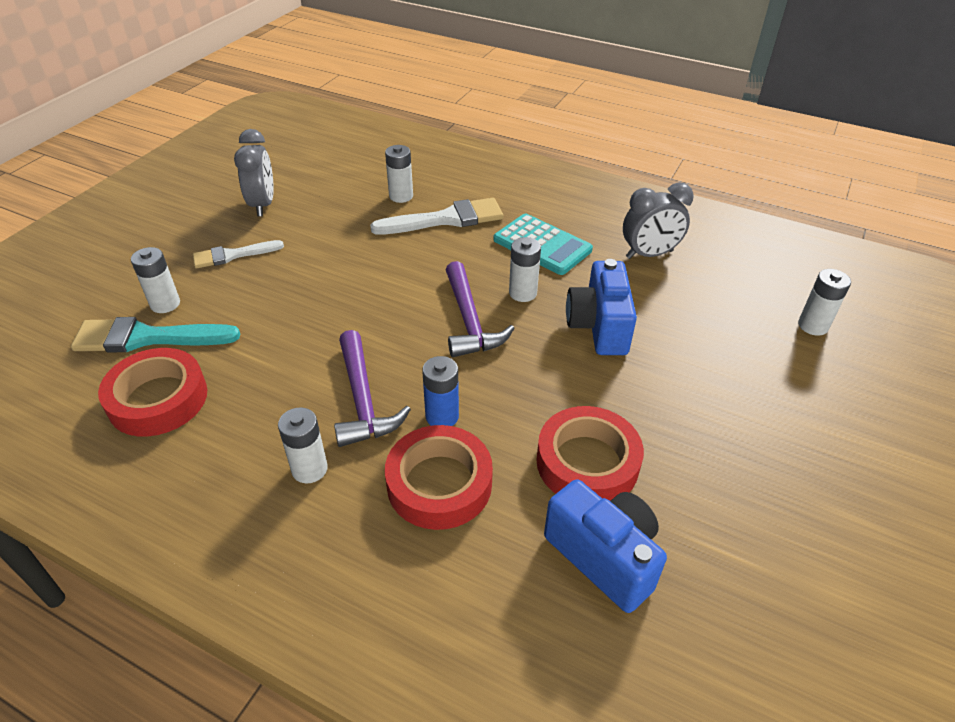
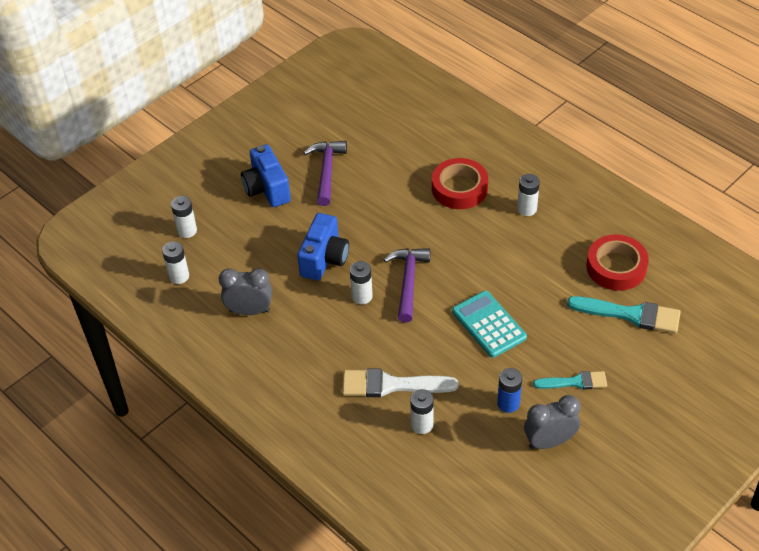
camera: 160 degrees left, 5 degrees up
(165, 304) = (622, 342): white battery -> white battery (179, 276)
(233, 255) = (574, 382): white brush -> turquoise brush
(263, 205) = (549, 441): grey clock -> grey clock turned 60 degrees clockwise
(363, 400) = (491, 241): purple hammer -> purple hammer (326, 171)
(442, 416) = (447, 222): blue battery -> blue battery (508, 403)
(542, 245) = (325, 338): turquoise calculator -> turquoise calculator (488, 324)
(587, 462) = (378, 183): red tape -> none
(604, 556) = (393, 144): blue camera -> blue camera (267, 189)

